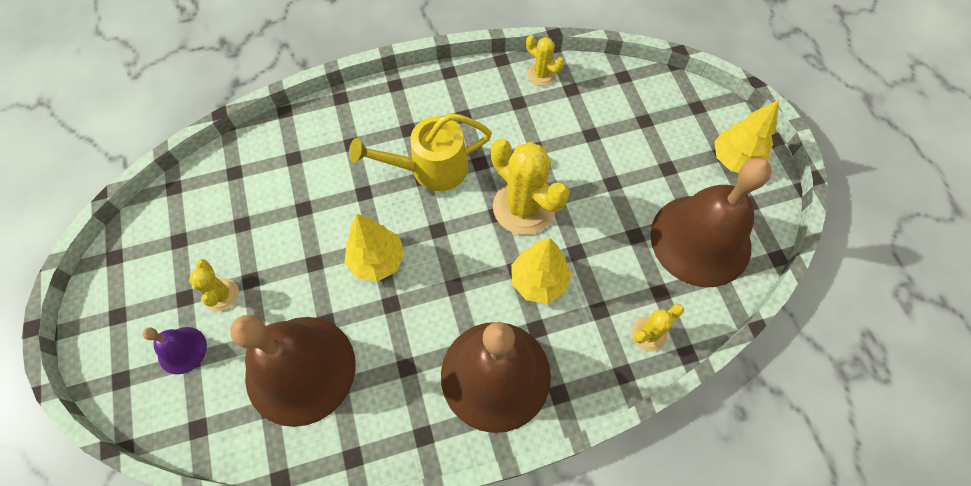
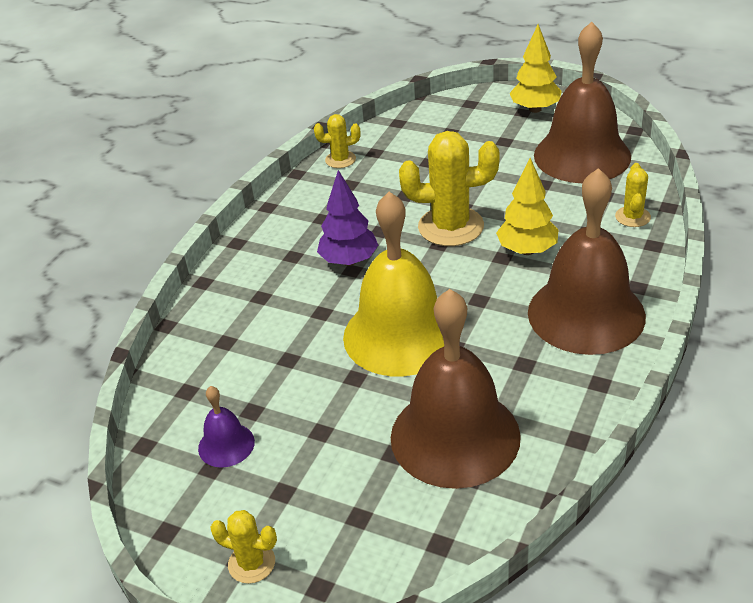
camera: 45 degrees left, 25 degrees down
(182, 350) = (340, 518): purple bell -> purple bell (226, 445)
(221, 295) = (313, 460): yellow cactus -> yellow cactus (251, 563)
(377, 260) = (401, 334): yellow tree -> yellow bell
(430, 169) = (349, 261): yellow watering can -> purple tree

